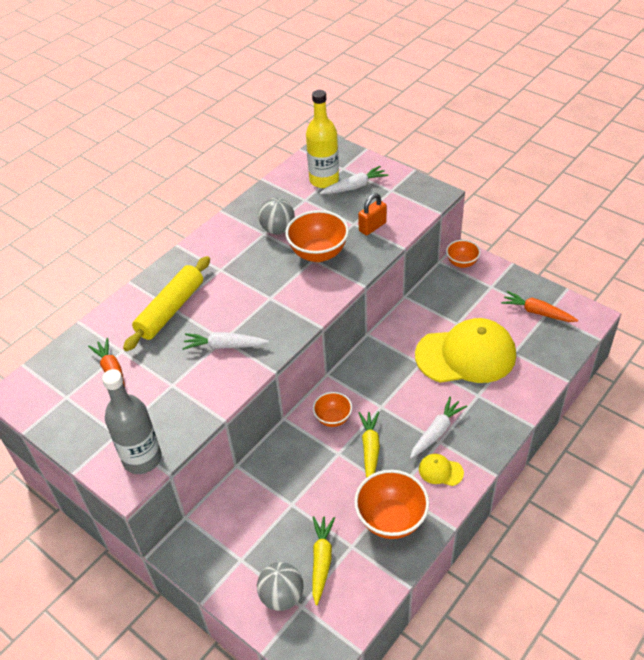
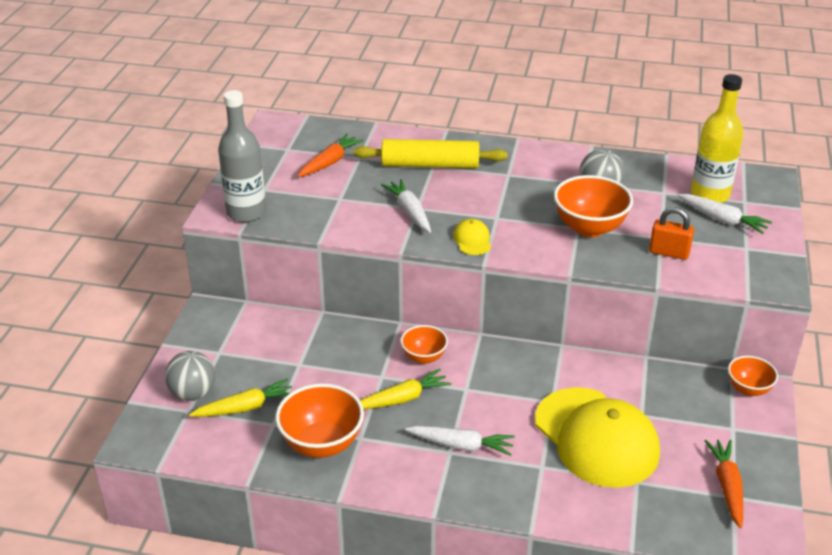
camera: 60 degrees right, 10 degrees down
(440, 471) = (409, 465): yellow cap -> yellow cap (472, 240)

